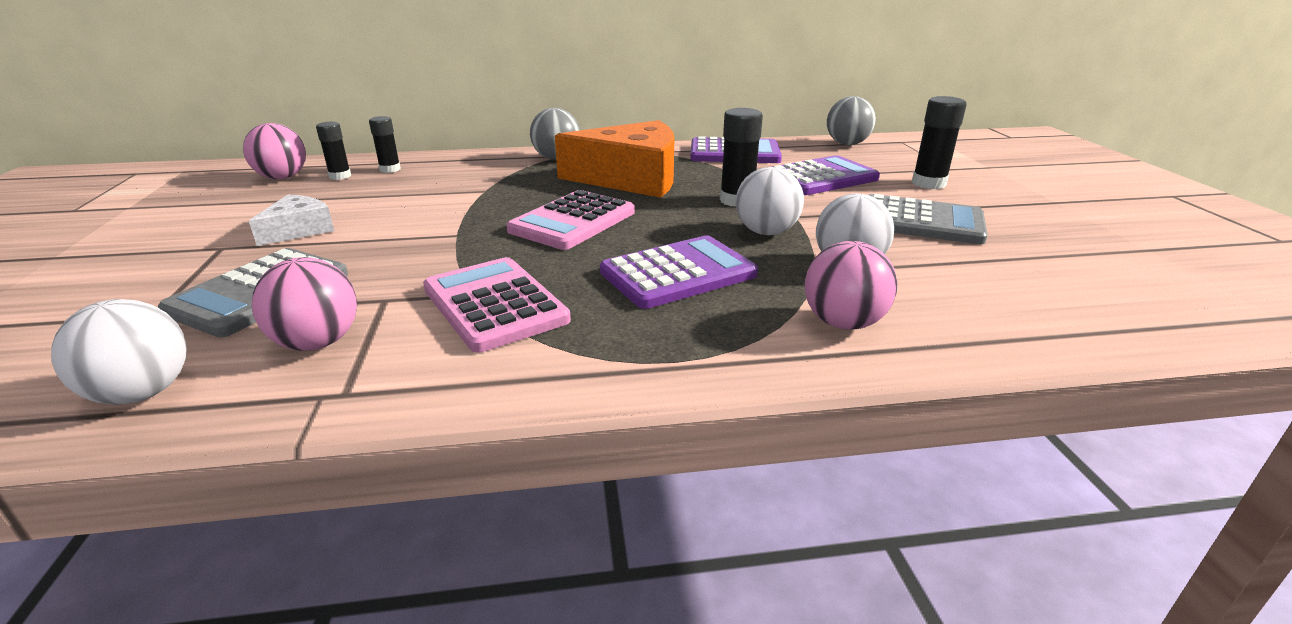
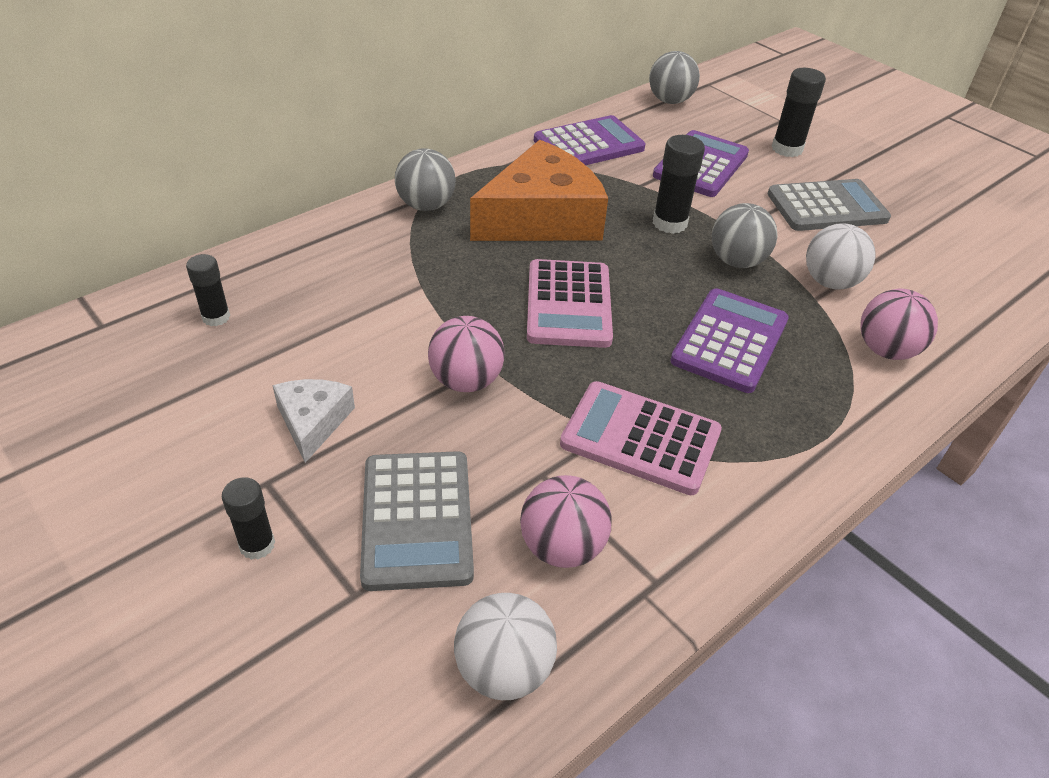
camera: 35 degrees left, 15 degrees up
(282, 178) = (143, 345): pink ball -> pink ball (466, 381)
(390, 169) = (260, 284): black glue stick -> black glue stick (257, 545)
(766, 232) = (737, 261): white ball -> grey ball

